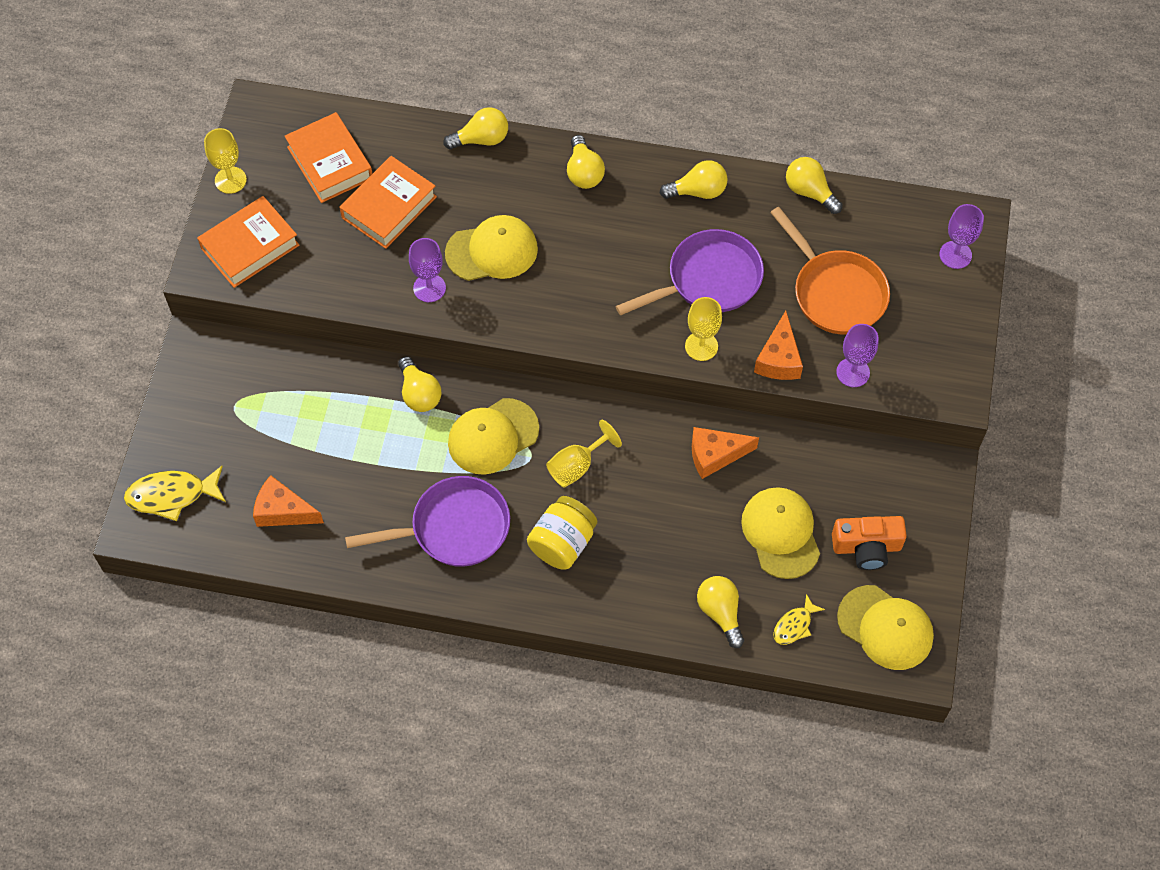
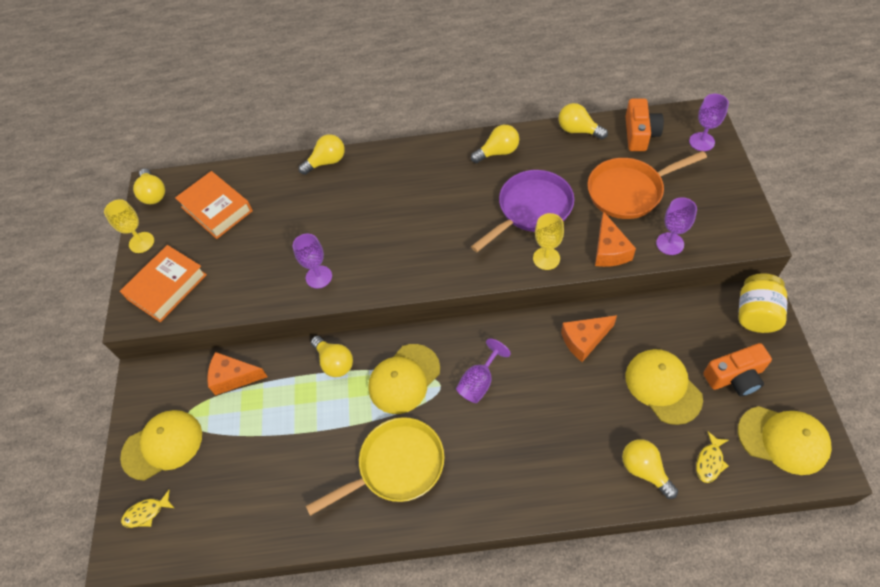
camera: 10 degrees left, 5 degrees down
(172, 495) = (146, 513): yellow fish -> yellow fish, size x0.59
(283, 511) = (247, 496): orange cheese -> orange cheese (233, 377)
(389, 207) = (270, 227): orange book -> none
(454, 528) = (396, 466): purple pan -> yellow pan
(492, 251) = (359, 236): yellow cap -> yellow cap (162, 445)
(562, 543) = (491, 450): yellow jar -> yellow jar (756, 314)
(577, 466) = (479, 382): yellow goblet -> purple goblet
(584, 172) = (410, 163): yellow light bulb -> yellow light bulb (153, 194)
(835, 292) = (629, 191): orange pan -> orange pan turned 120 degrees clockwise
(884, 220) = (640, 134): none -> orange camera

